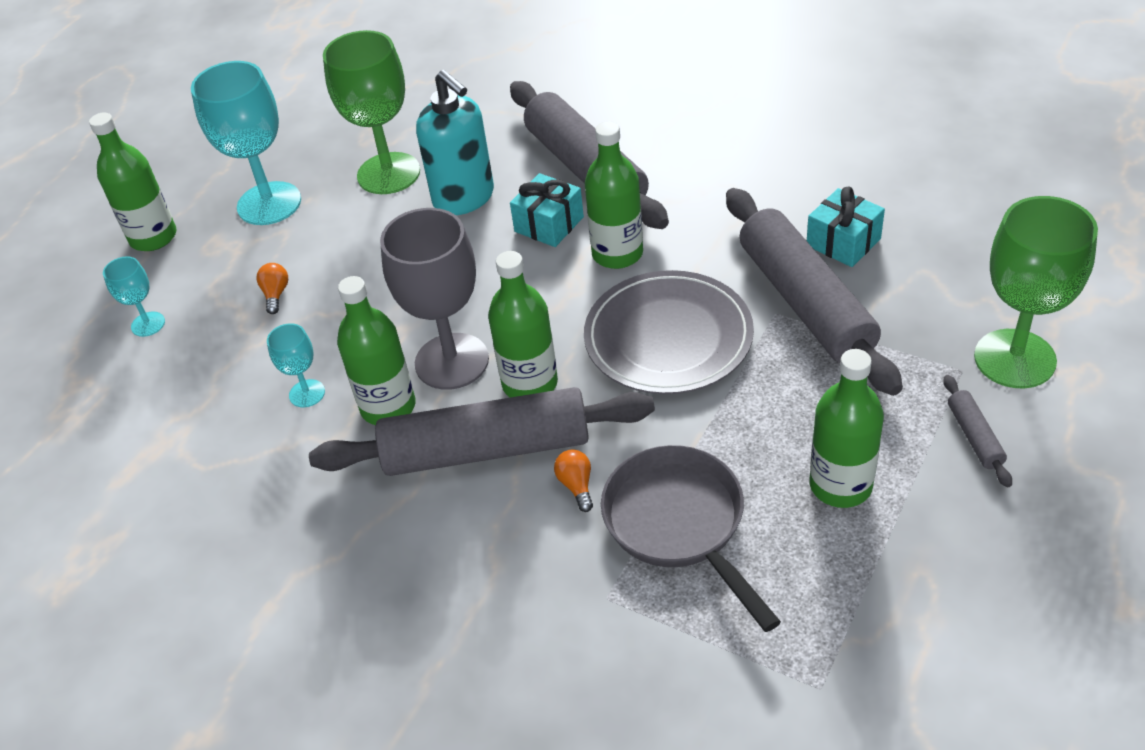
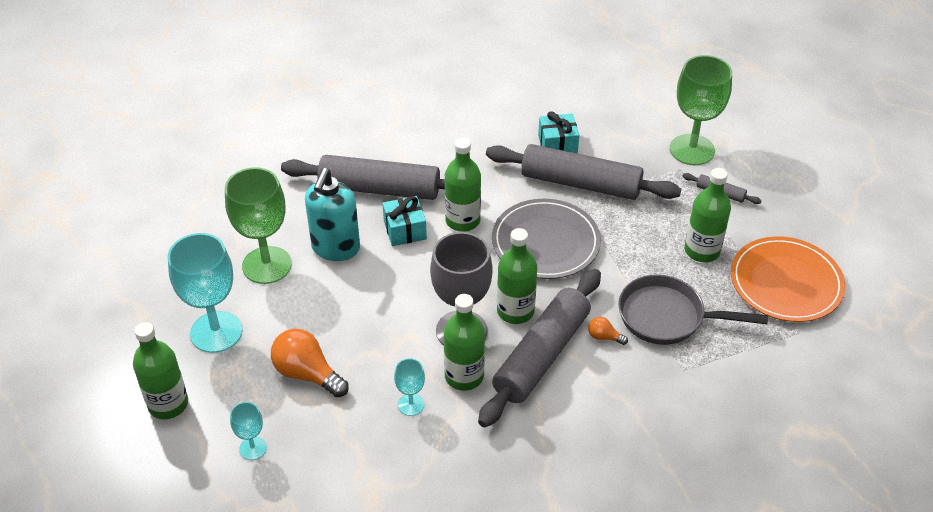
camera: 55 degrees left, 0 degrees up
(276, 294) = (307, 374): orange light bulb -> orange light bulb, size x2.07
(464, 198) = (335, 248): turquoise soap dispenser -> turquoise soap dispenser turned 105 degrees clockwise
(897, 613) = (786, 283): none -> orange plate

